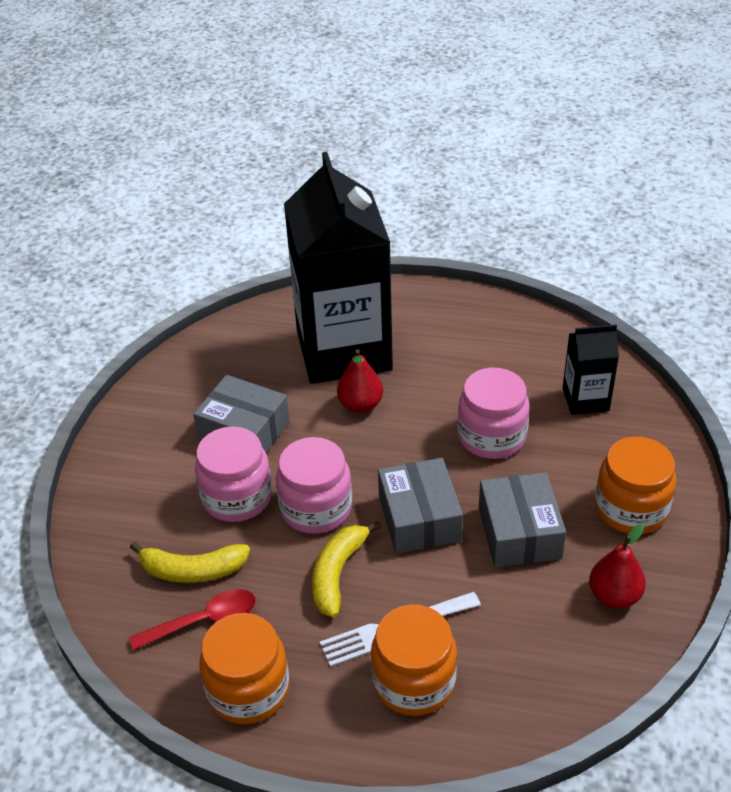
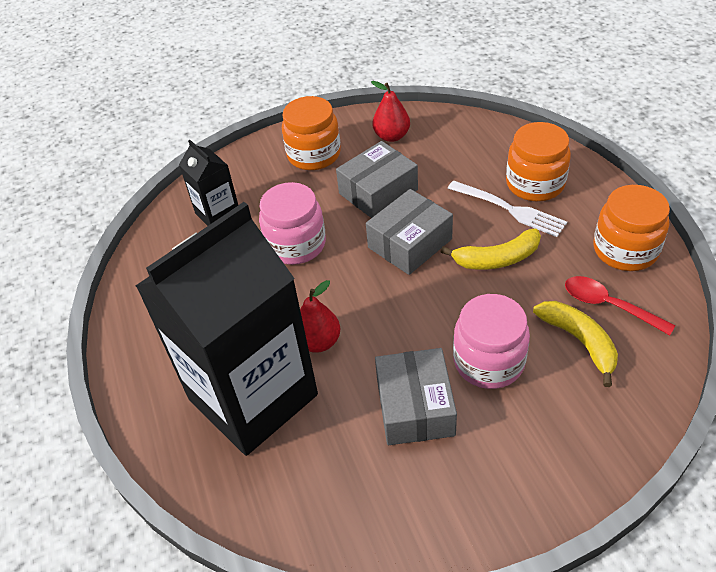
camera: 120 degrees left, 5 degrees up
(316, 508) = (453, 304): pink jar -> none

